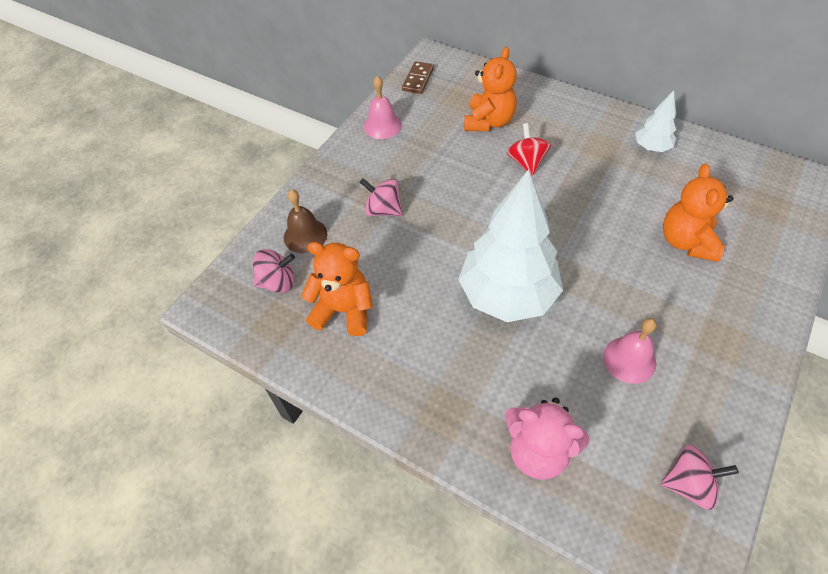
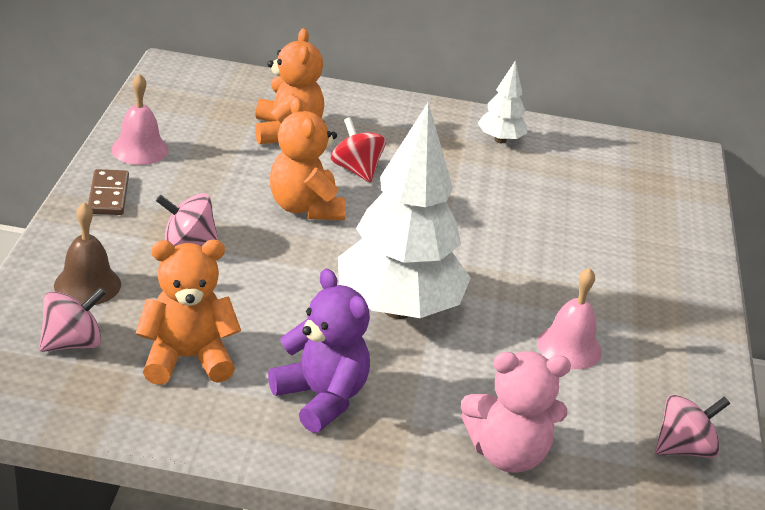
camera: 30 degrees left, 20 degrees down
(418, 79) = (166, 94): brown domino -> brown domino (108, 195)
(420, 365) = (321, 398): none -> purple teddy bear
(686, 242) = (580, 226): orange teddy bear -> orange teddy bear (305, 207)

